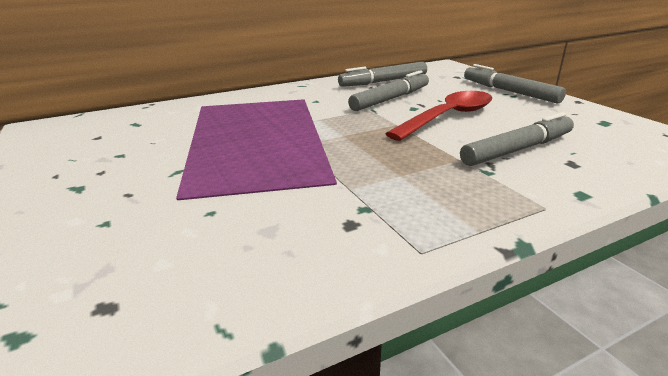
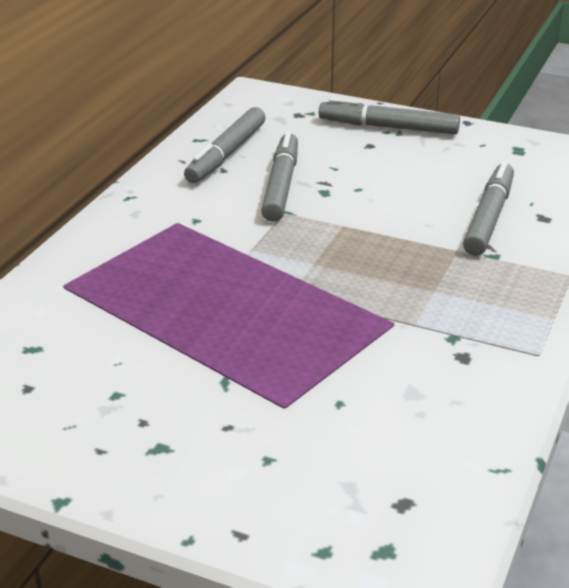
camera: 40 degrees left, 5 degrees up
(448, 117) = (379, 195): red spoon -> none

